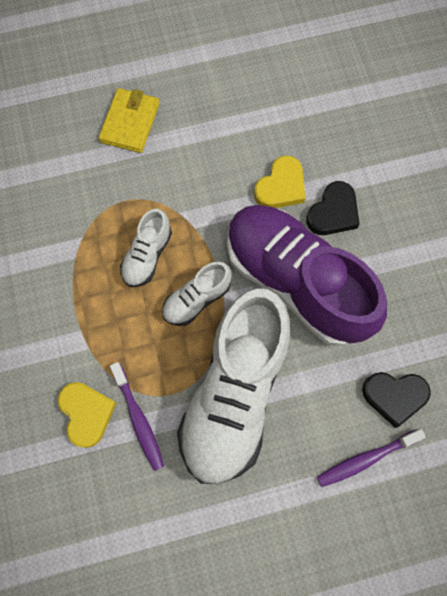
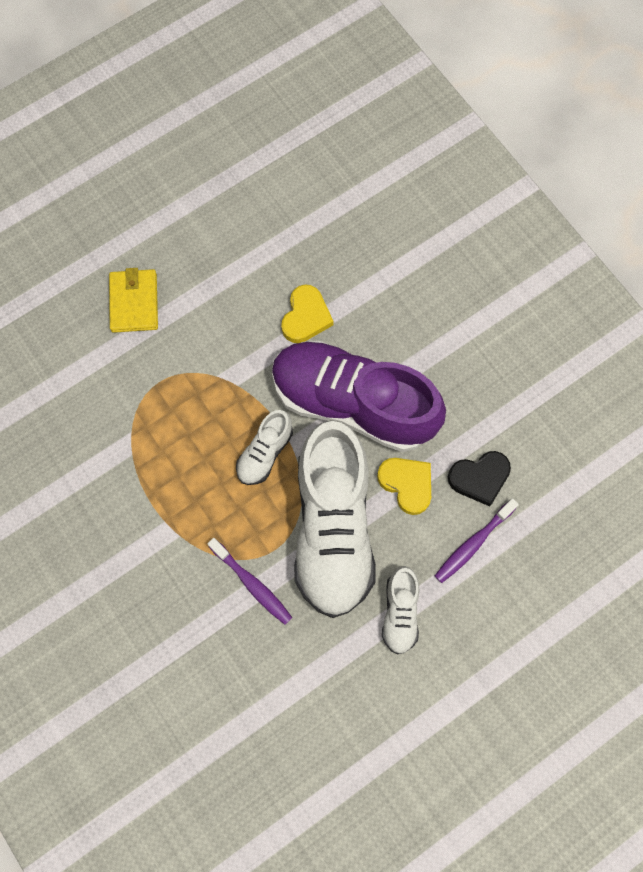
camera: 20 degrees left, 0 degrees up
(87, 413) = (201, 596): yellow heart -> yellow heart (407, 484)
(147, 255) = (201, 428): white shoe -> white shoe (400, 612)
(333, 212) = (364, 325): black heart -> none

